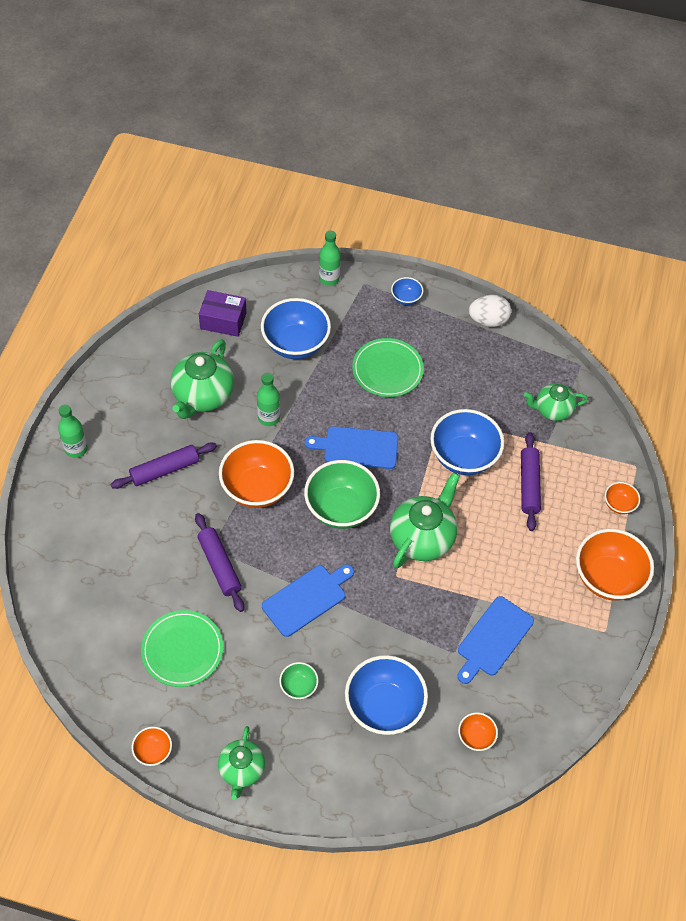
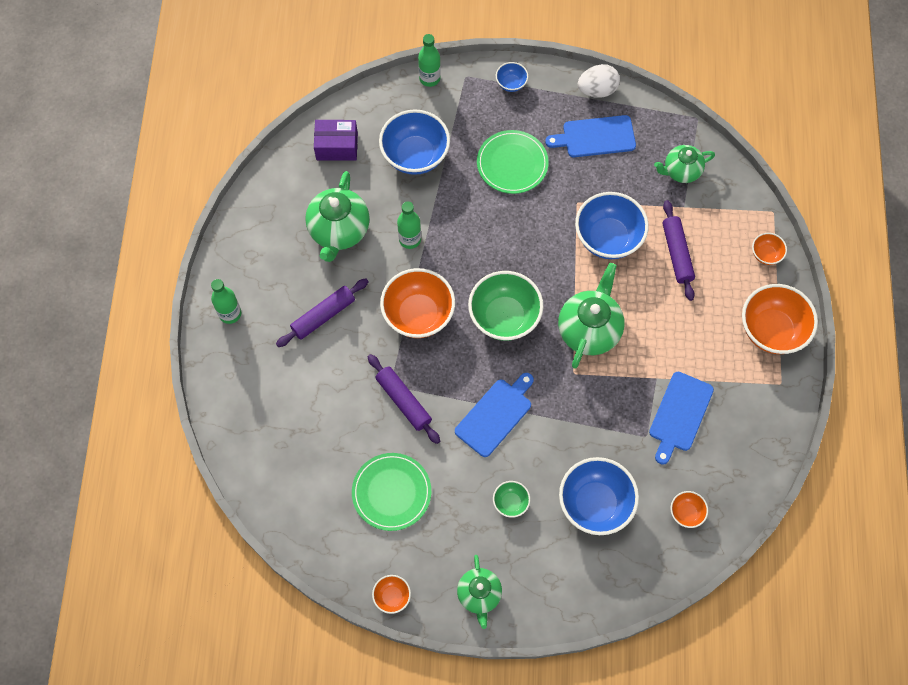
camera: 10 degrees left, 10 degrees up
(357, 448) = (503, 251): blue cutting board -> blue cutting board (595, 137)

